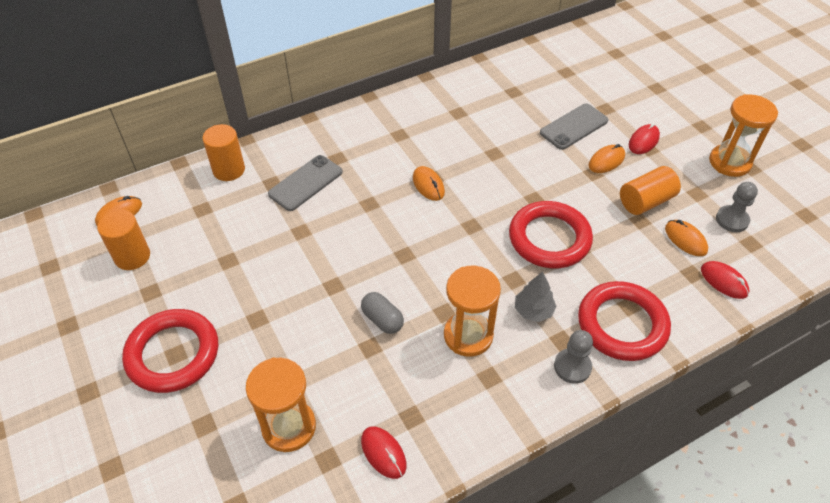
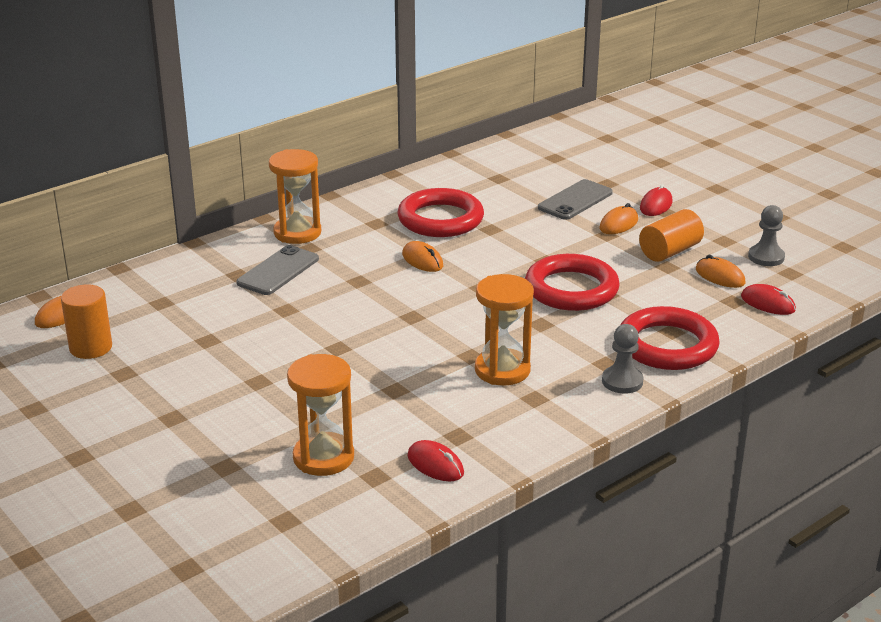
camera: 10 degrees left, 20 degrees down
(173, 354) = (169, 417): red ring -> red ring (440, 219)
(229, 170) = (182, 268): orange cylinder -> none
(382, 320) = (402, 368): grey capsule -> none
(533, 310) = (569, 345): grey tree -> none
(729, 162) = (754, 214): orange hourglass -> orange hourglass (297, 233)

